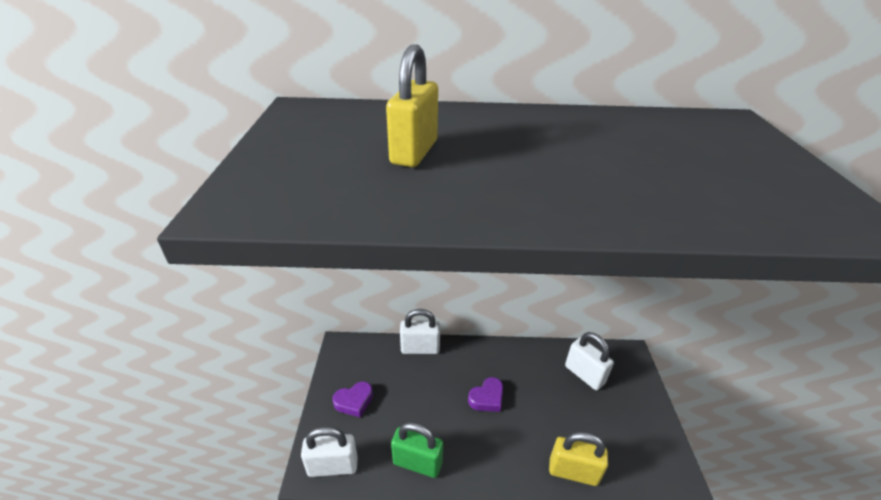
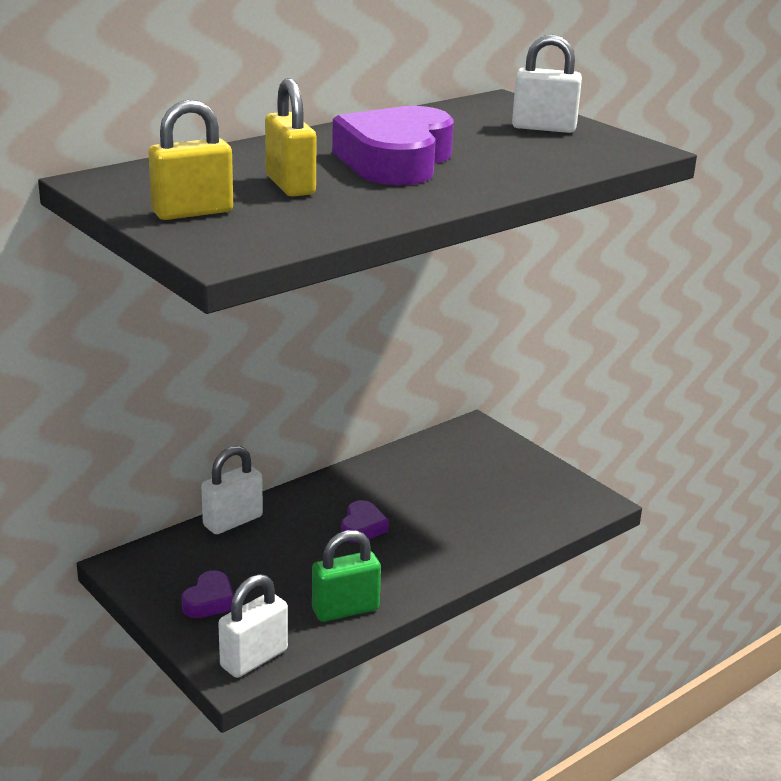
camera: 40 degrees left, 10 degrees down
(544, 154) = (395, 160): none -> purple heart
(573, 471) = (503, 540): yellow padlock -> yellow padlock (192, 212)
(584, 374) = (444, 463): white padlock -> white padlock (544, 128)

